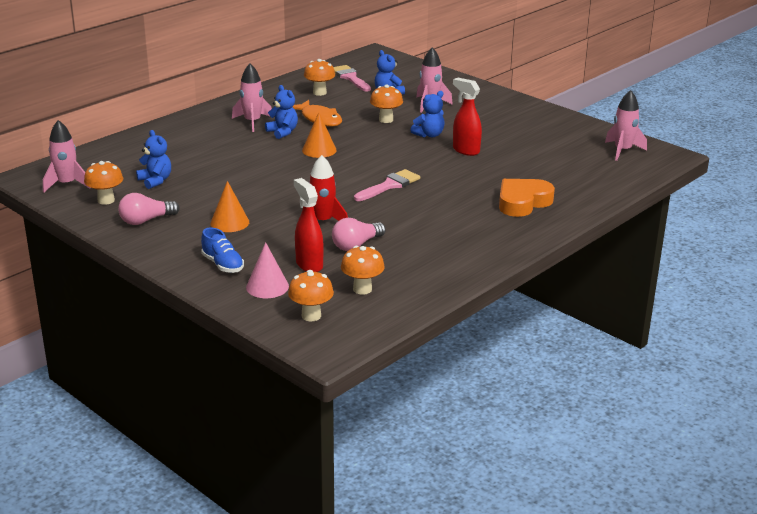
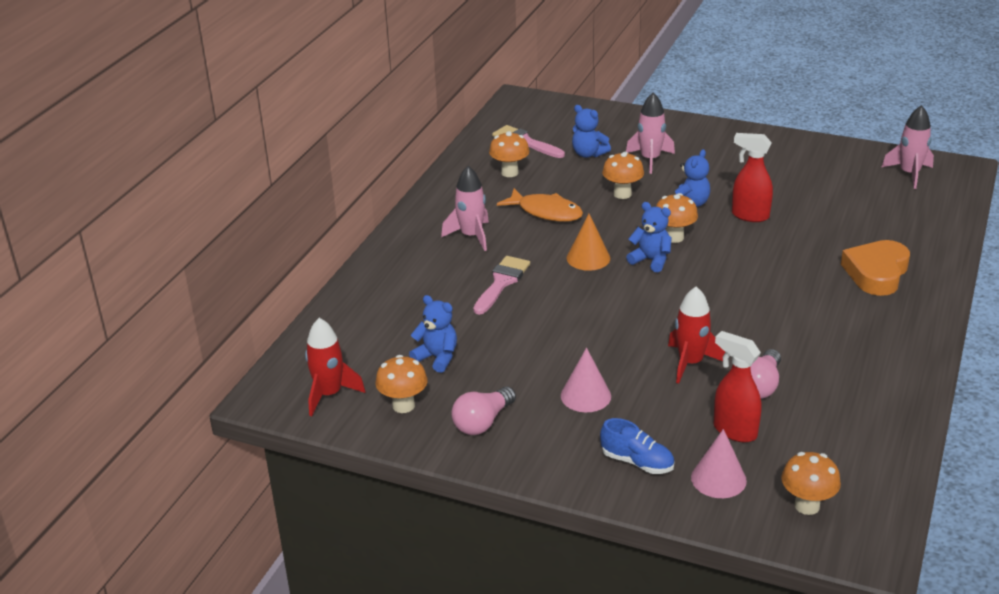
camera: 20 degrees left, 5 degrees up
(66, 184) = (329, 394): pink rocket -> red rocket
(229, 222) = (585, 396): orange cone -> pink cone
(283, 132) = (521, 242): blue teddy bear -> blue teddy bear (651, 260)
(362, 289) = (825, 448): orange mushroom -> orange mushroom (674, 237)
(389, 185) = (715, 288): pink brush -> pink brush (501, 282)

